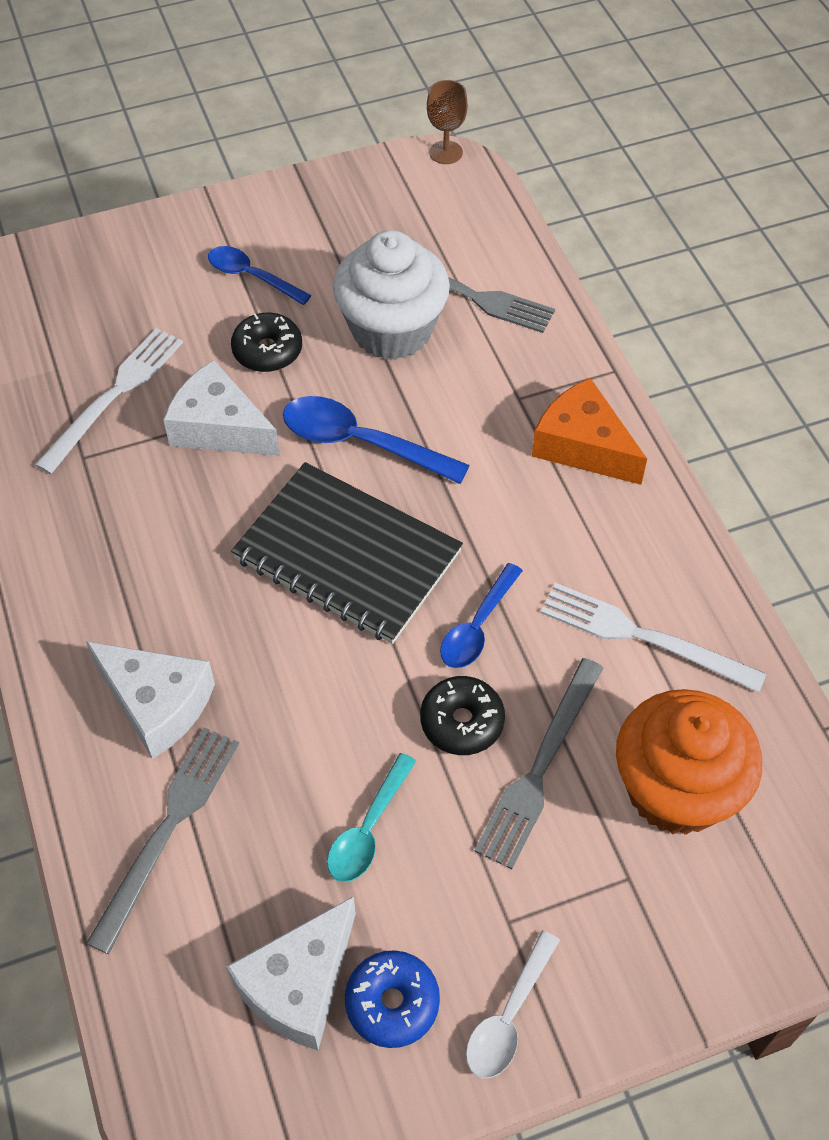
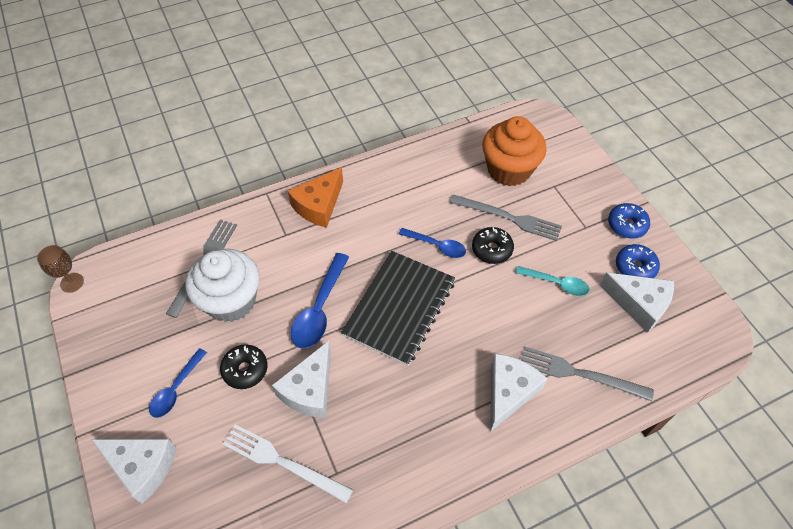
camera: 95 degrees left, 0 degrees up
(146, 251) = (142, 467): none -> white cheese
(508, 1016) = (627, 225): white spoon -> blue donut
(643, 637) = (433, 181): white fork -> none

